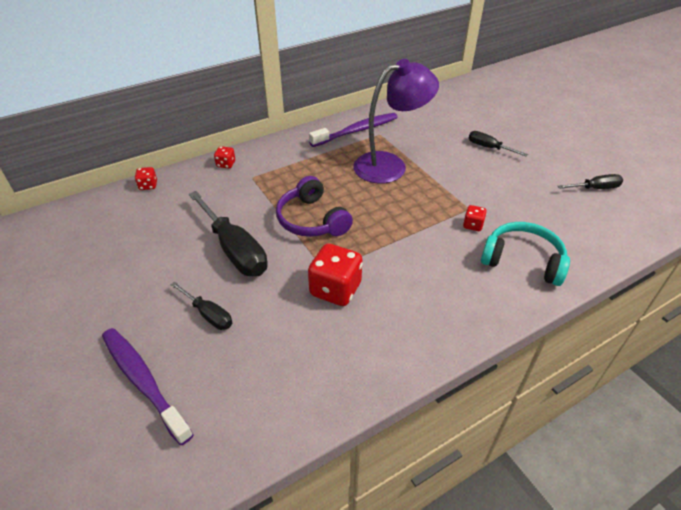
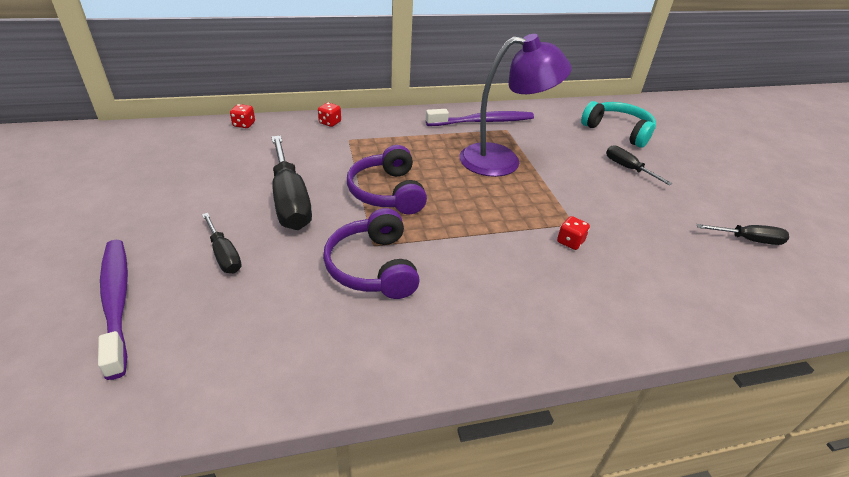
camera: 15 degrees right, 5 degrees down
(335, 289) = (373, 267): red dice -> purple headphones
(522, 261) = (616, 296): turquoise headphones -> turquoise headphones (618, 131)

